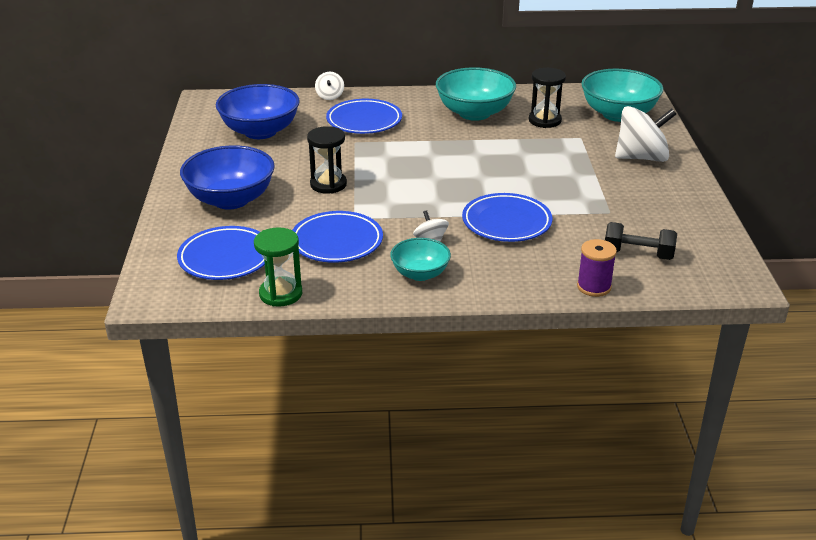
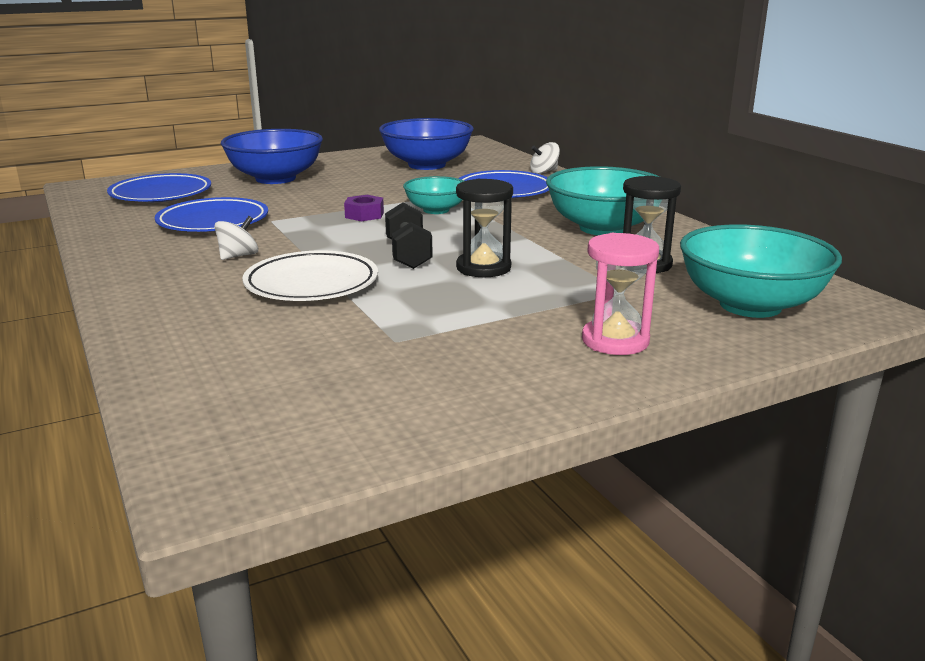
camera: 65 degrees right, 10 degrees down
(281, 294) = (98, 220): green hourglass -> none
(328, 184) = (337, 201): black hourglass -> black hourglass (483, 268)
(375, 181) = (364, 215): none -> purple nut
(420, 274) = (157, 262): turquoise bowl -> turquoise bowl (436, 210)
(506, 222) = (311, 284): blue plate -> white plate
(594, 287) = (154, 358): purple spool -> none
(638, 254) = (270, 377): black dumbbell -> black dumbbell (408, 255)
(641, 157) = (615, 341): white spinning top -> pink hourglass

